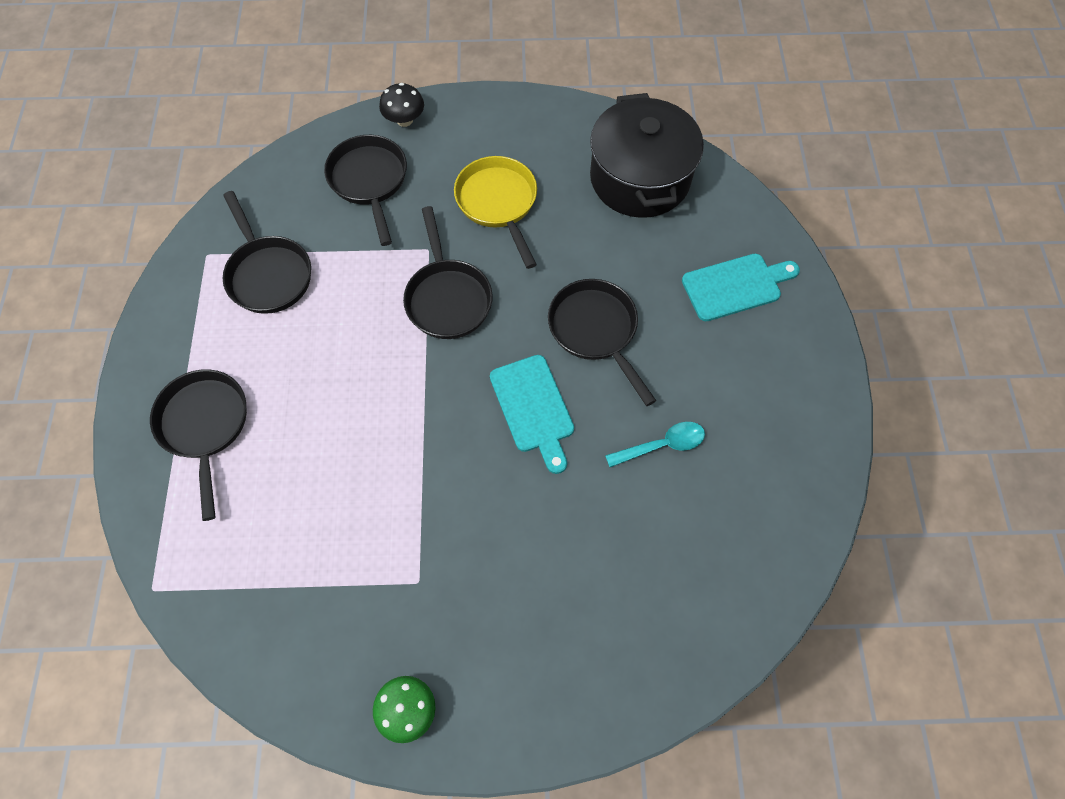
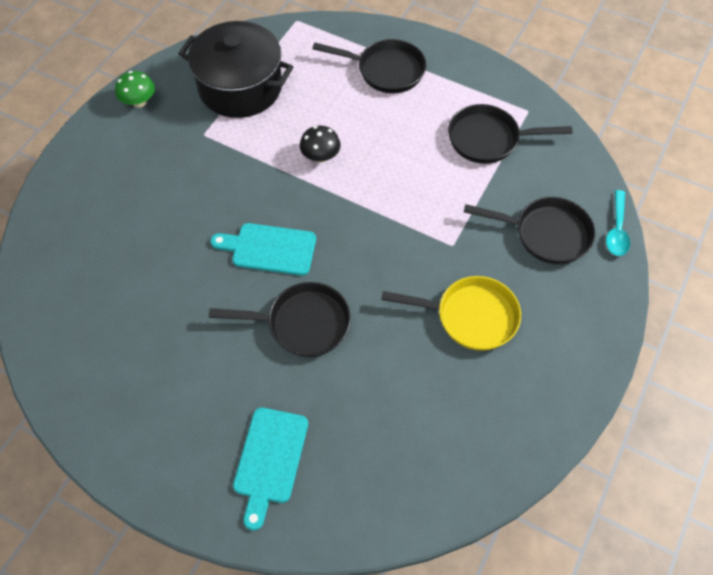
camera: 120 degrees right, 5 degrees down
(404, 120) = (606, 288): black mushroom -> black mushroom (320, 156)
(447, 298) = (398, 238): black pan -> none
(639, 178) = (433, 450): black pot -> black pot (240, 87)
(662, 445) = (181, 315): turquoise spoon -> turquoise spoon (617, 230)

